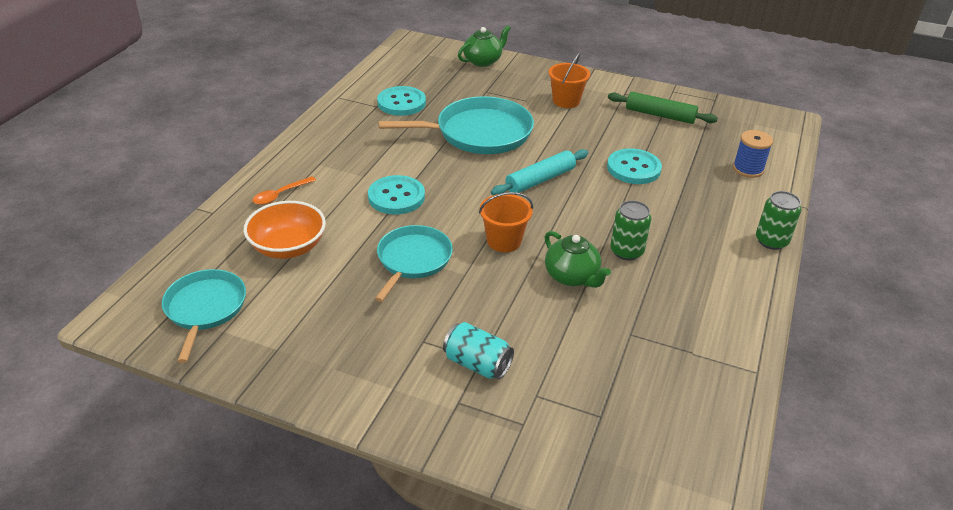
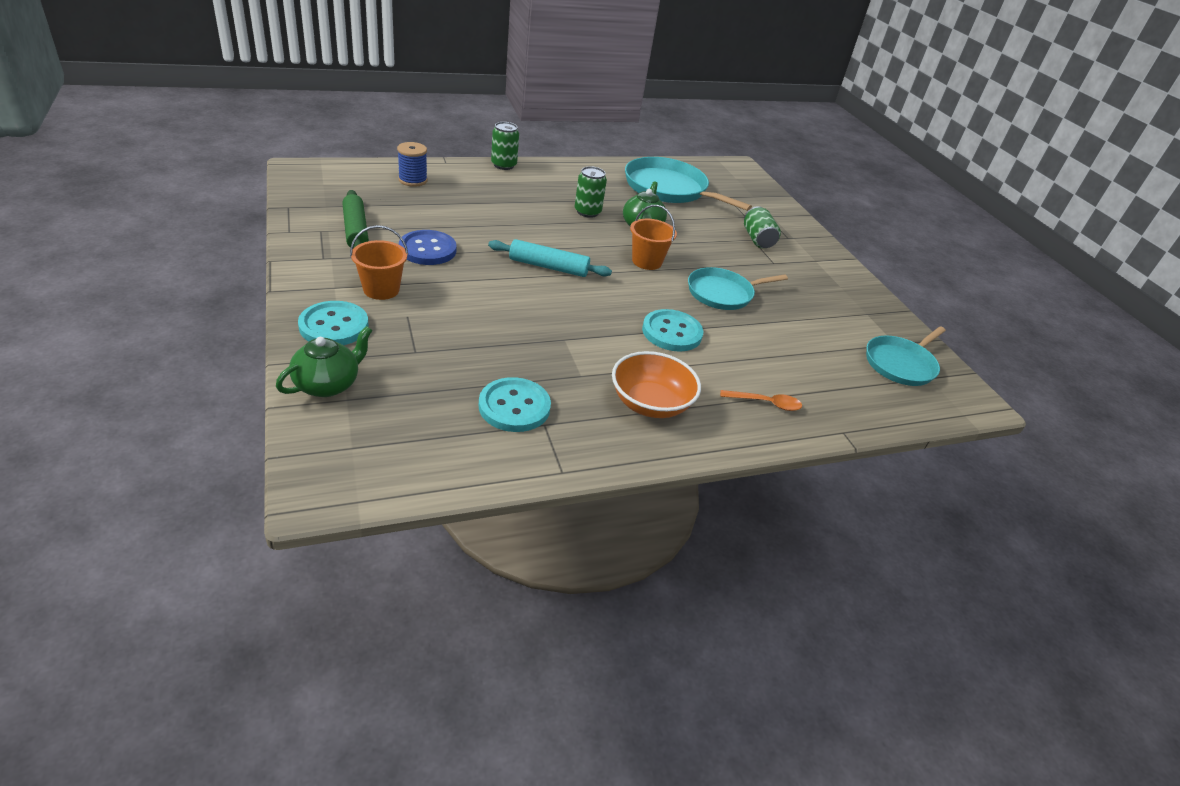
camera: 135 degrees left, 0 degrees up
(288, 247) = (802, 360): orange bowl -> orange bowl (650, 403)
(477, 364) = (757, 239): turquoise can -> green can
(479, 133) = (513, 324): turquoise pan -> turquoise pan (669, 189)
(483, 61) = (328, 384): green teapot -> green teapot turned 120 degrees clockwise
(609, 135) = (427, 250): none -> blue button
(633, 168) = (473, 227): turquoise button -> turquoise button (334, 326)

